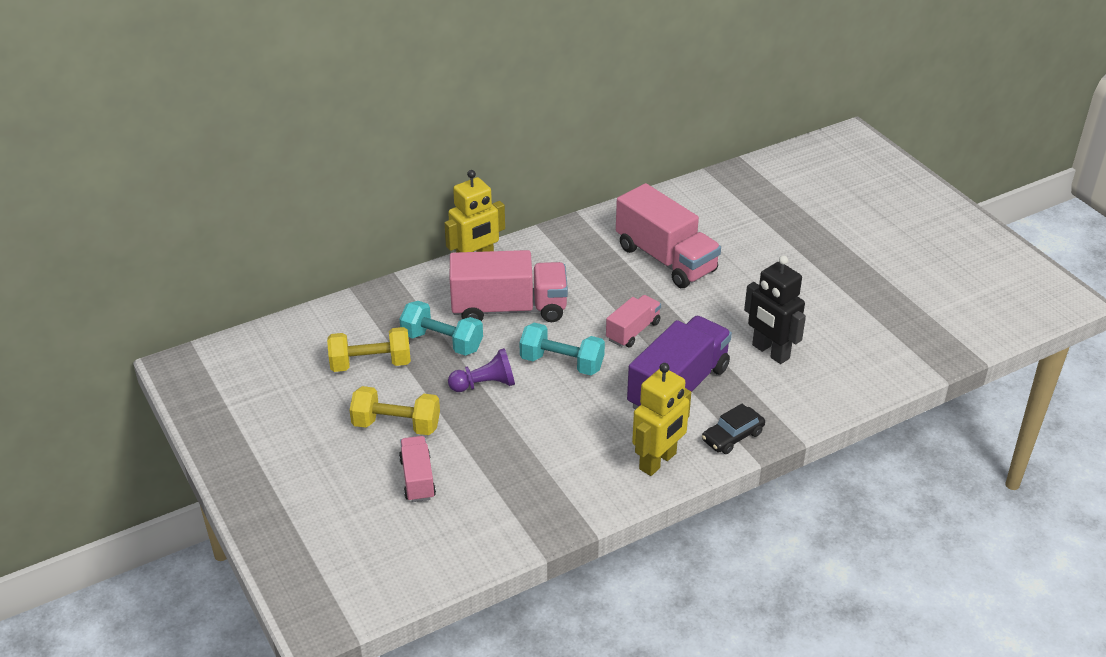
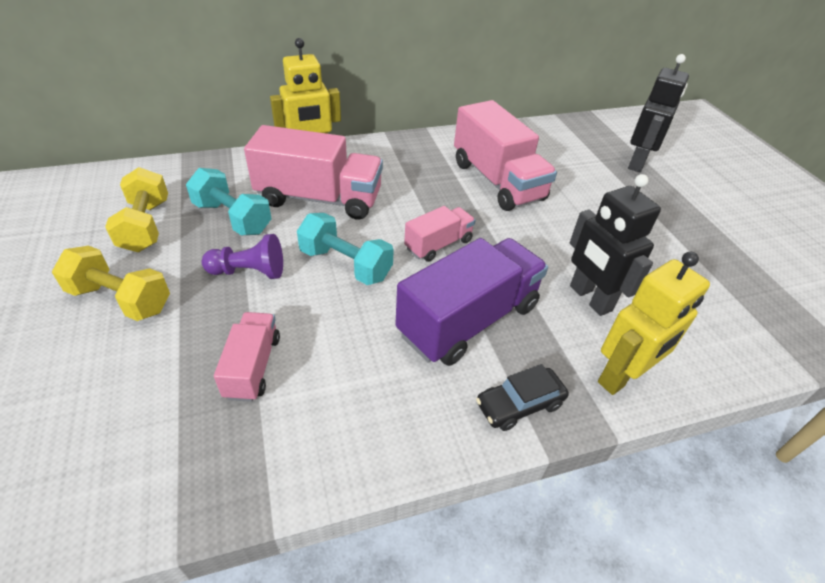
camera: 10 degrees right, 5 degrees up
(370, 364) = (145, 226): yellow dumbbell -> yellow dumbbell turned 75 degrees clockwise
(417, 479) = (93, 377): pink truck -> pink truck (253, 367)
(658, 461) = (409, 421): yellow robot -> yellow robot (622, 377)
(795, 213) = (638, 163): none -> black robot

